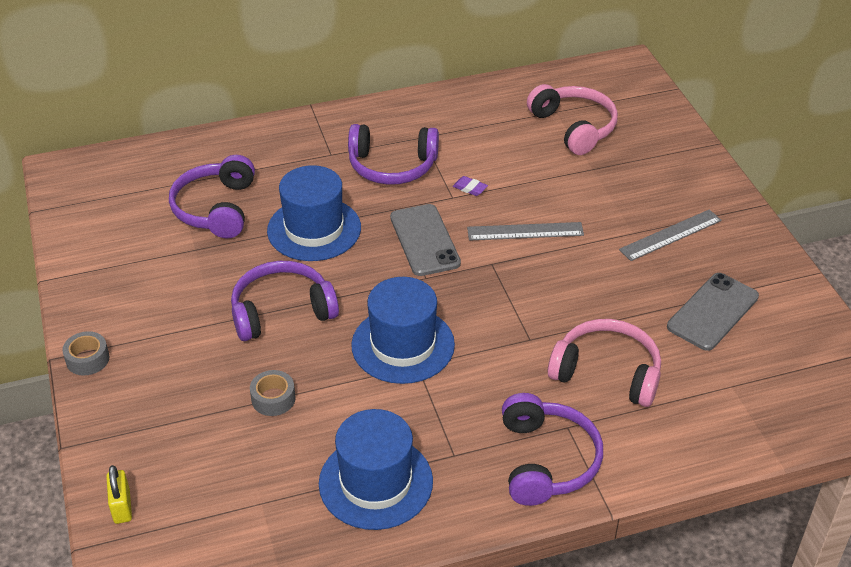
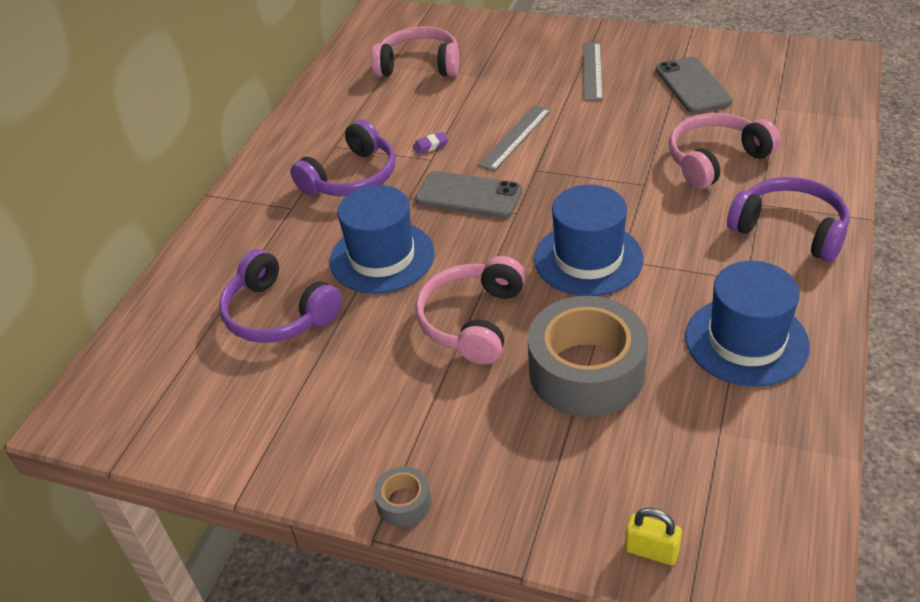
camera: 50 degrees left, 0 degrees up
(273, 399) = (586, 371): grey tape -> grey tape, size x2.32
(282, 311) = (473, 321): purple headphones -> pink headphones

